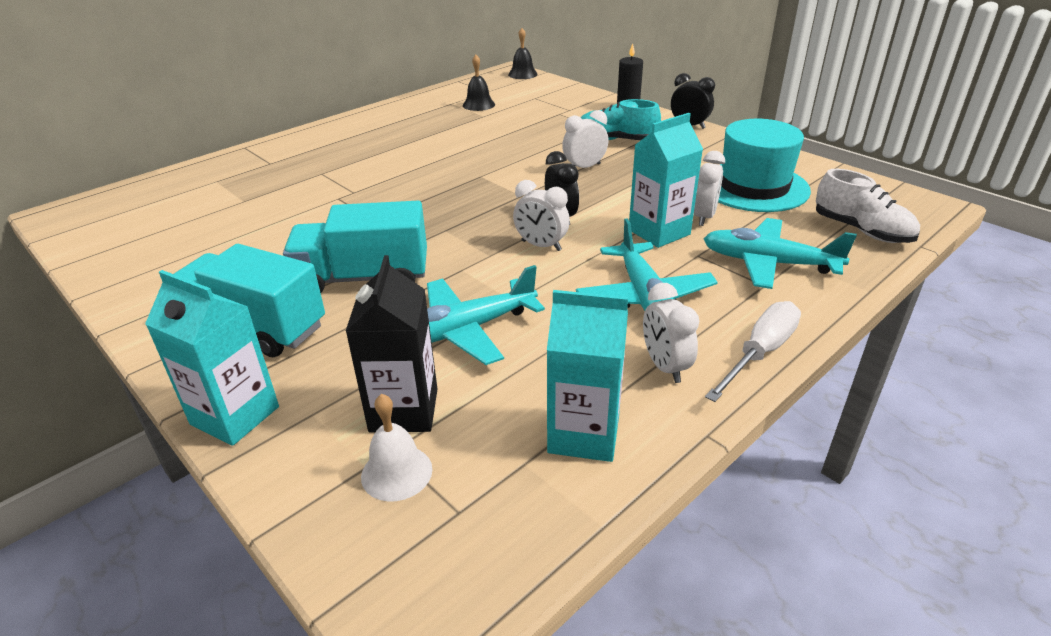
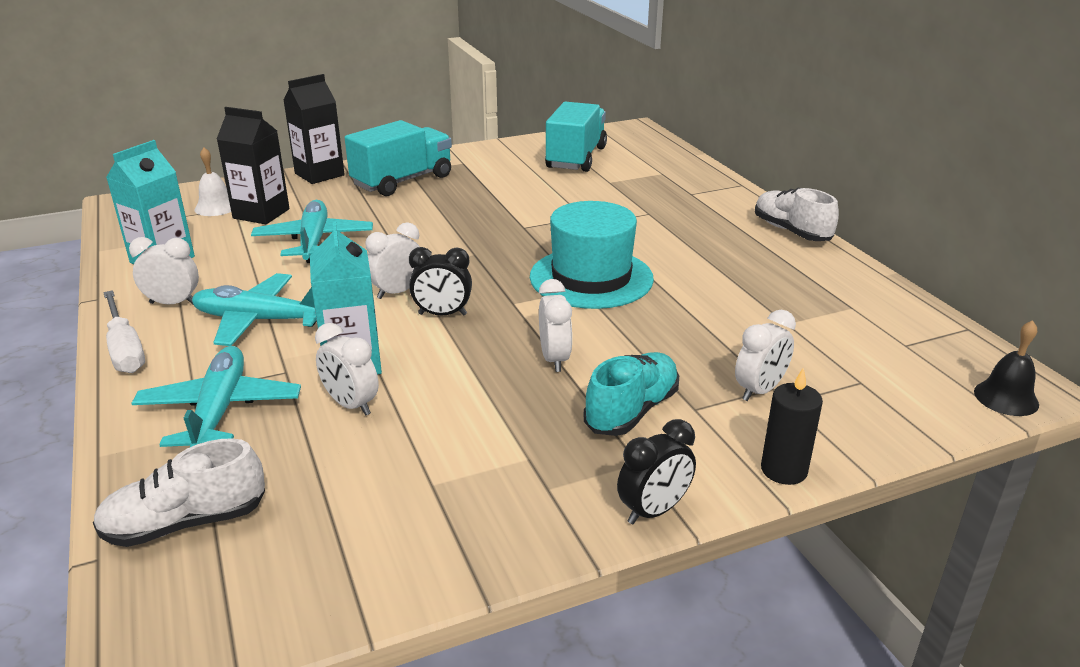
camera: 110 degrees right, 5 degrees down
(235, 415) = (319, 174): turquoise carton -> black carton
(341, 124) = (791, 231): none -> white shoe
(363, 278) = (427, 215): turquoise truck -> turquoise truck (576, 158)
(478, 104) = (838, 327): black bell -> none
(565, 116) = (759, 390): none -> white clock
(753, 187) = (384, 481): turquoise hat -> turquoise hat (591, 278)
(768, 263) = (220, 410): turquoise plane -> turquoise plane turned 45 degrees counterclockwise

